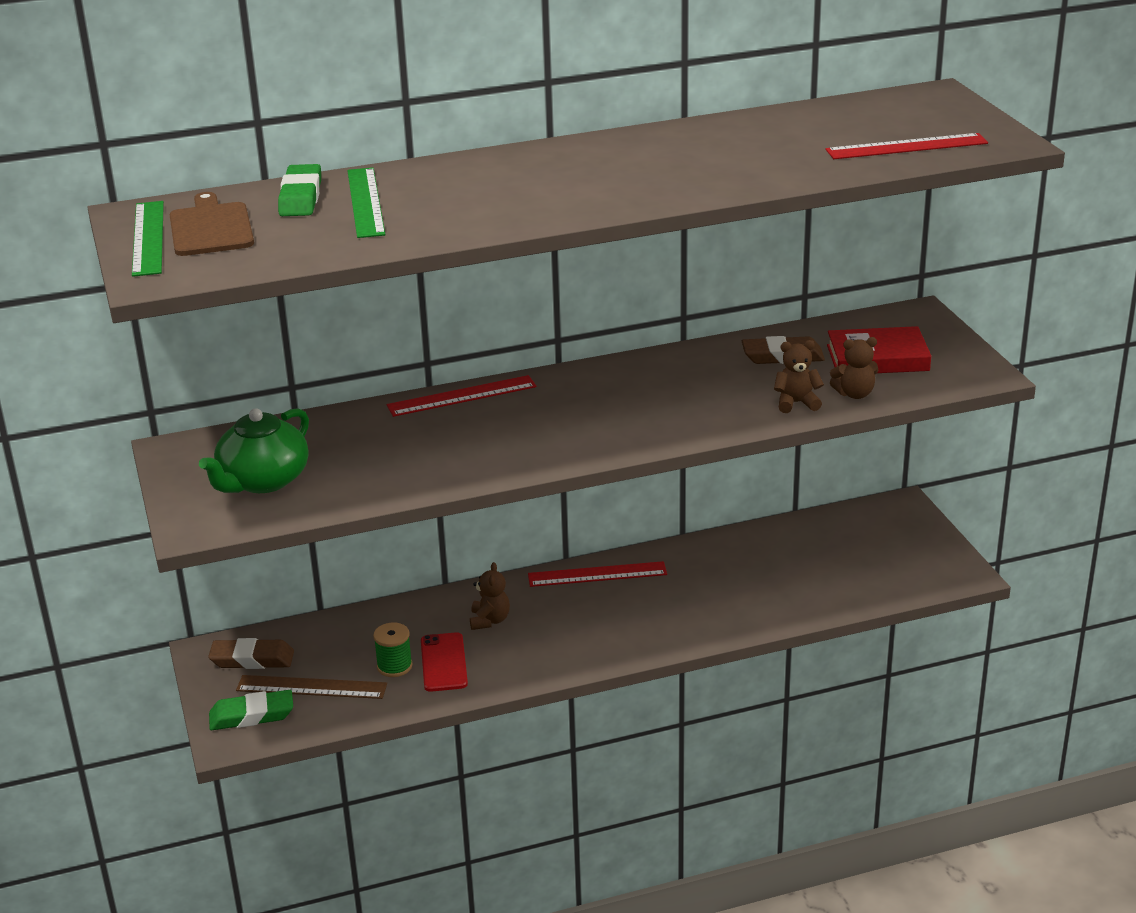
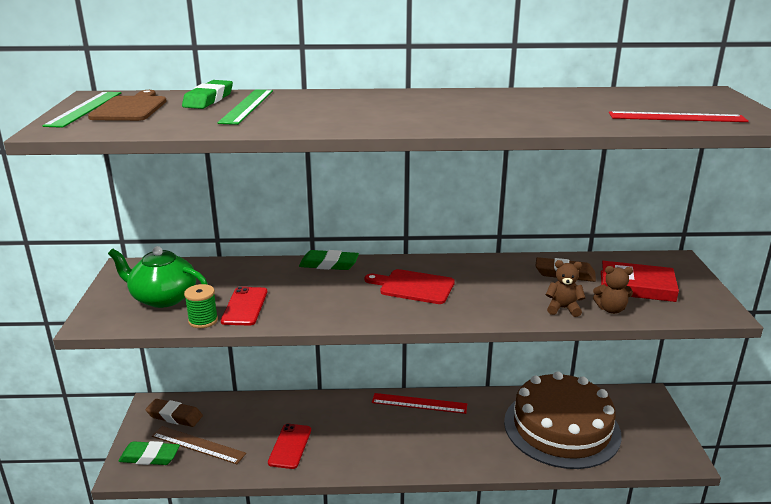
camera: 15 degrees right, 5 degrees down
(263, 481) = (163, 298): green teapot -> green teapot turned 60 degrees clockwise
(385, 472) = (245, 306): none -> red phone
(394, 666) = (257, 441): green spool -> green spool (203, 320)
(461, 396) = (329, 264): red ruler -> green eraser
(489, 620) = (334, 421): brown teddy bear -> none
(595, 407) = (413, 287): none -> red cutting board
(800, 567) = (561, 427): none -> brown cake

